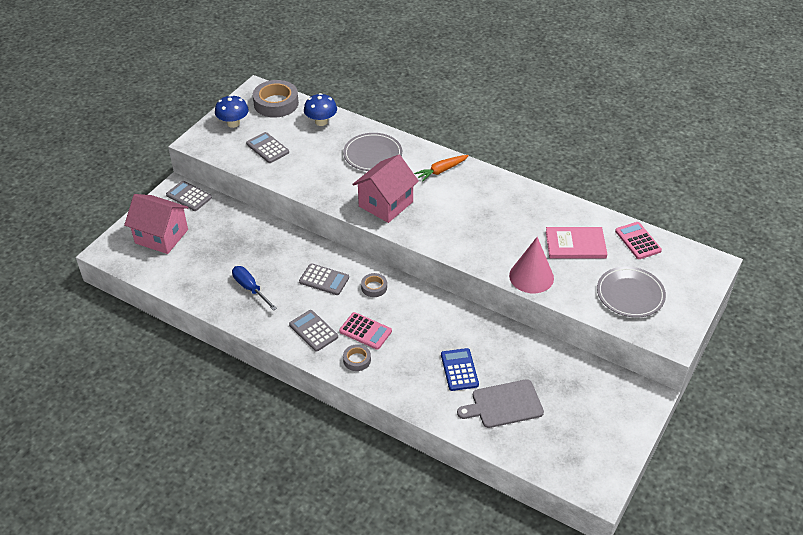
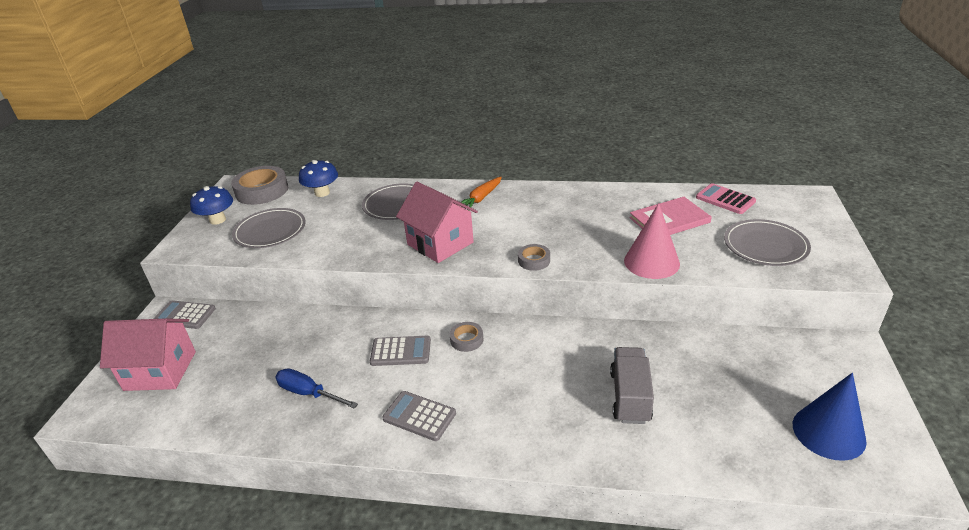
camera: 20 degrees left, 10 degrees down
(267, 148) = (270, 231): grey calculator -> grey plate
(357, 360) = (497, 432): grey tape -> grey tape (534, 260)
(365, 331) = (486, 393): pink calculator -> none
(386, 204) = (440, 243): pink house -> pink house turned 60 degrees counterclockwise
(459, 370) = (630, 397): blue calculator -> grey truck
(504, 404) = (713, 418): grey cutting board -> none
(573, 442) = (828, 432): none -> blue cone

